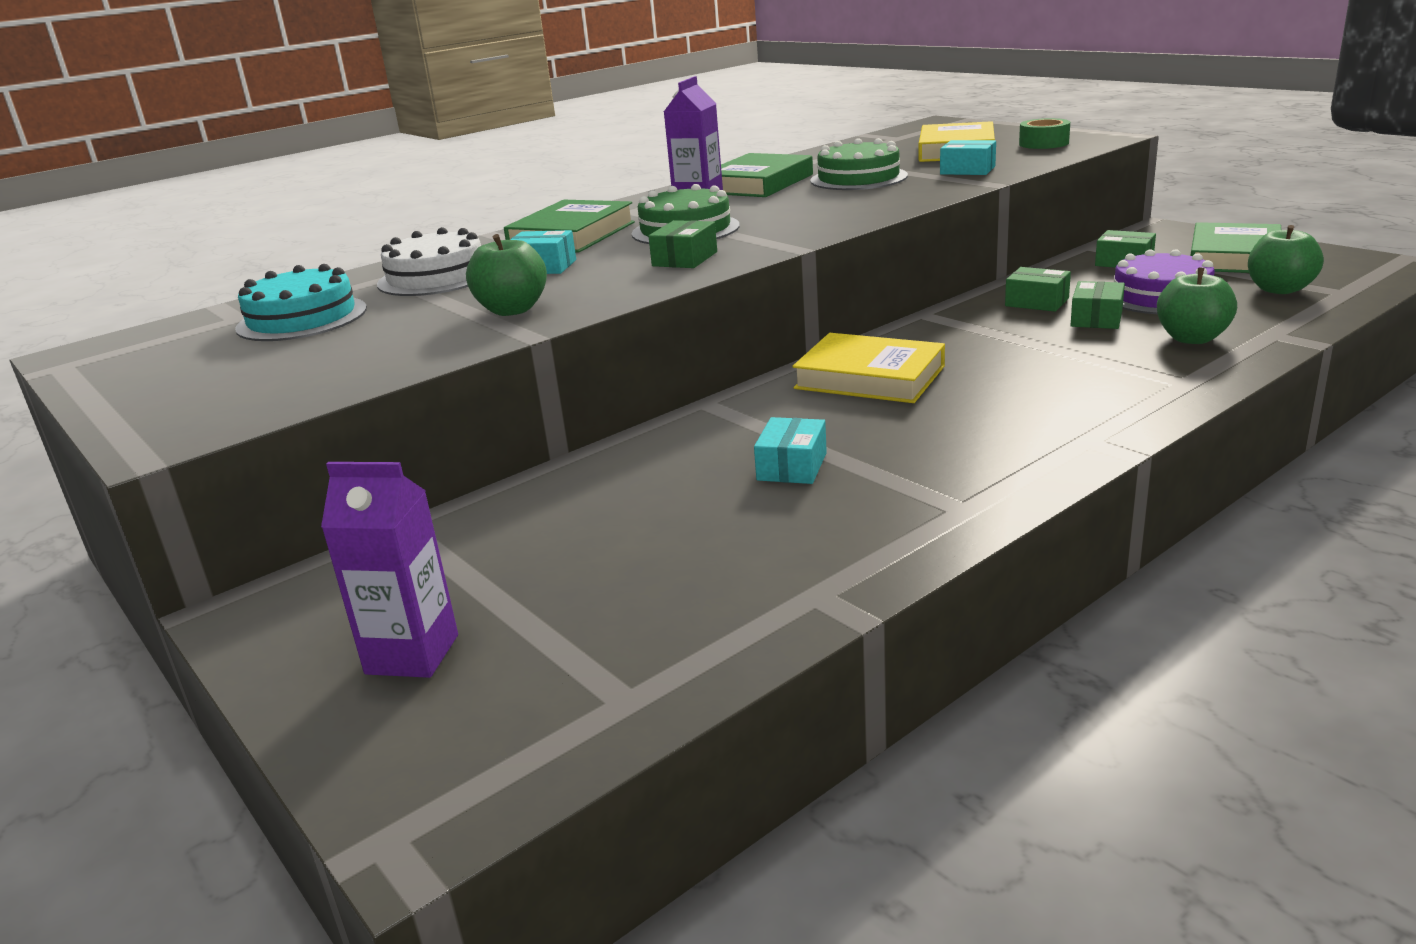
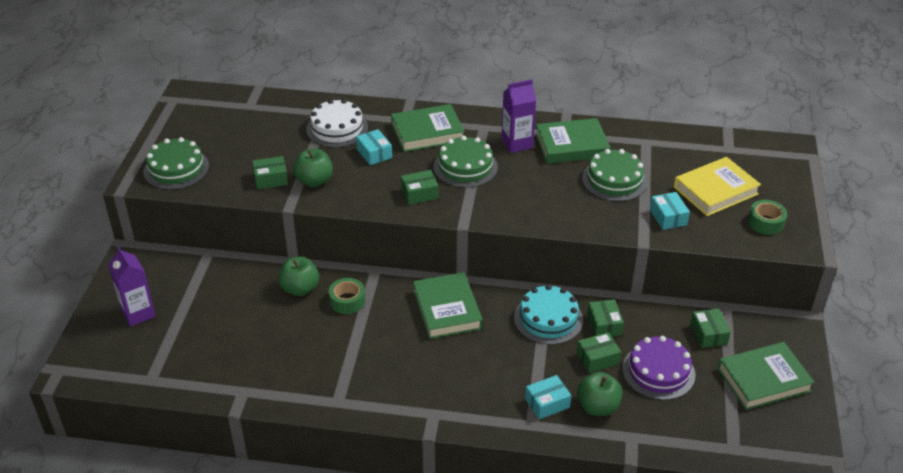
camera: 45 degrees right, 15 degrees up
(226, 400) = (176, 168): none -> green cake
(302, 318) = (262, 125): turquoise cake -> turquoise cake (548, 319)
(436, 336) = (271, 179): none -> green box
(736, 439) = (347, 301): none -> green tape
(792, 466) = (336, 332): turquoise box -> turquoise box (547, 403)
(869, 377) = (447, 309): yellow book -> green book
(1279, 289) = (714, 418): green apple -> green apple (300, 289)

